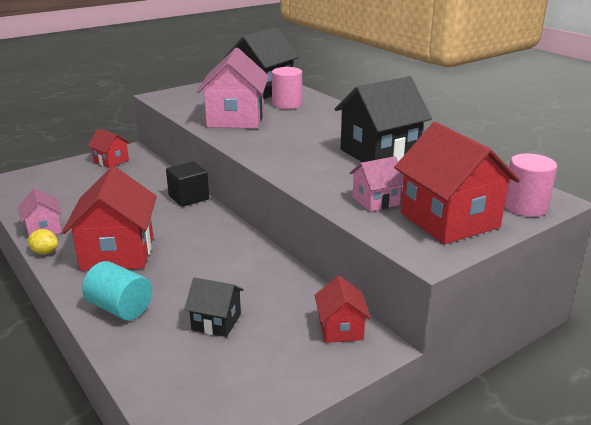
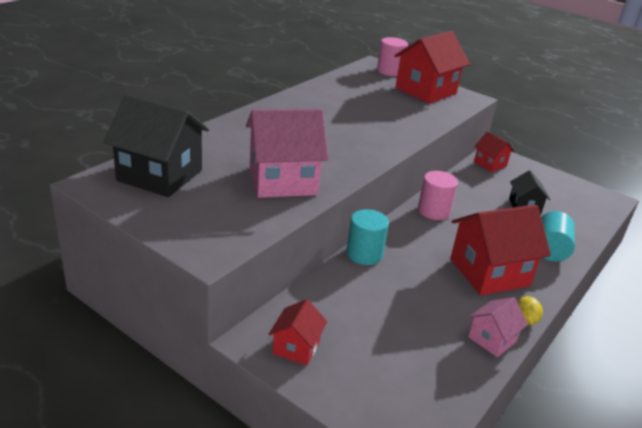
camera: 110 degrees left, 5 degrees up
(189, 197) = (364, 254): black cube -> turquoise cylinder
(287, 104) = (219, 154): pink cylinder -> pink cylinder (433, 211)
(340, 329) = (490, 164): red house -> red house turned 75 degrees clockwise
(375, 201) = (419, 110): pink house -> none
(379, 153) = (334, 108): black house -> none

